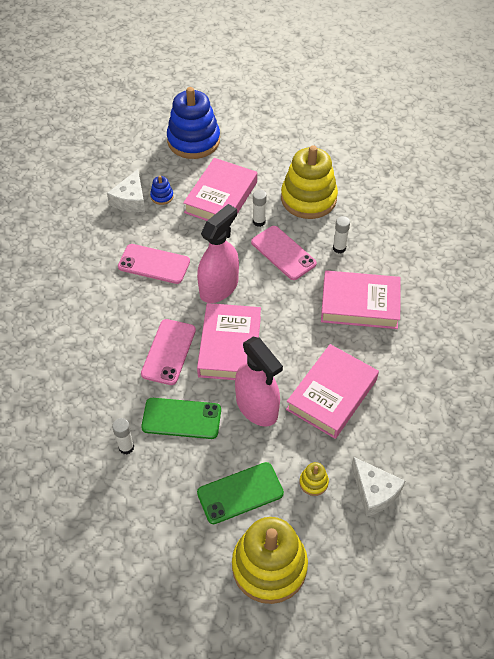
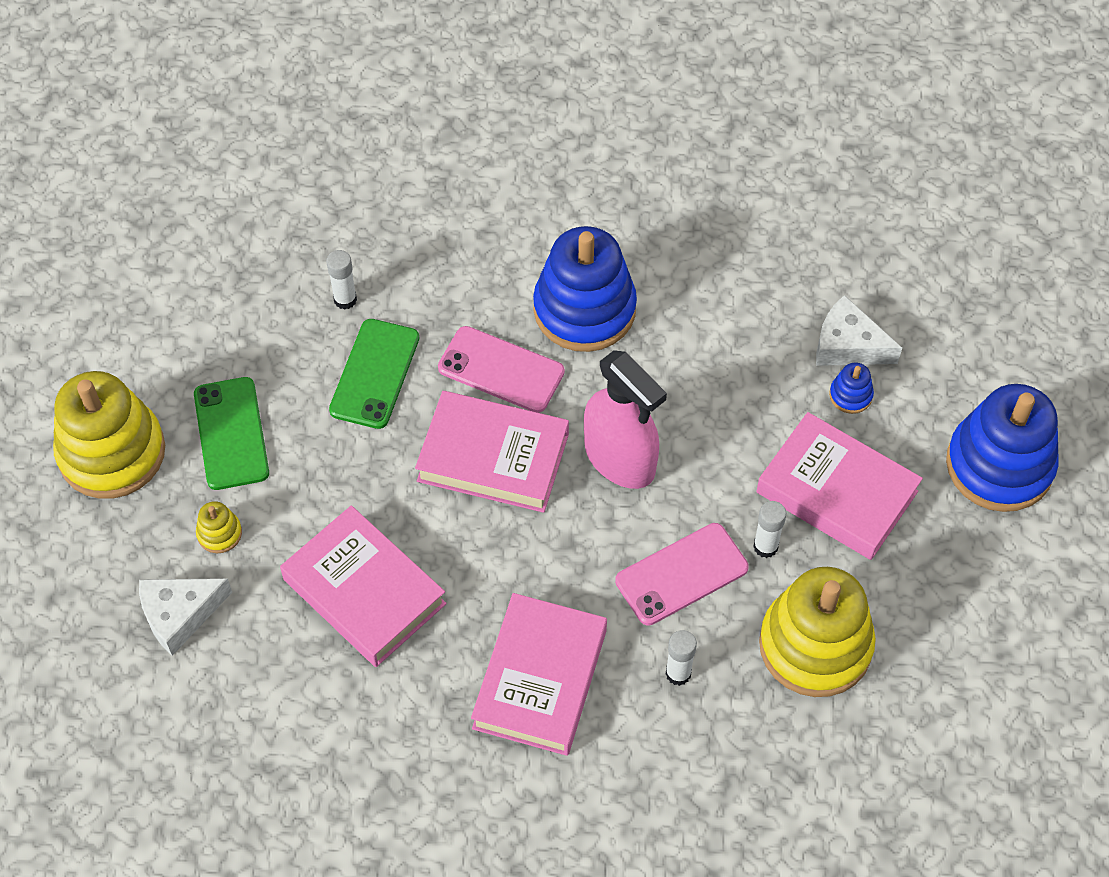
camera: 100 degrees right, 5 degrees up
(120, 317) = (584, 309): none -> blue stacking toy
(154, 264) = (688, 367): pink phone -> none
(257, 407) = (369, 478): pink spray bottle -> none

